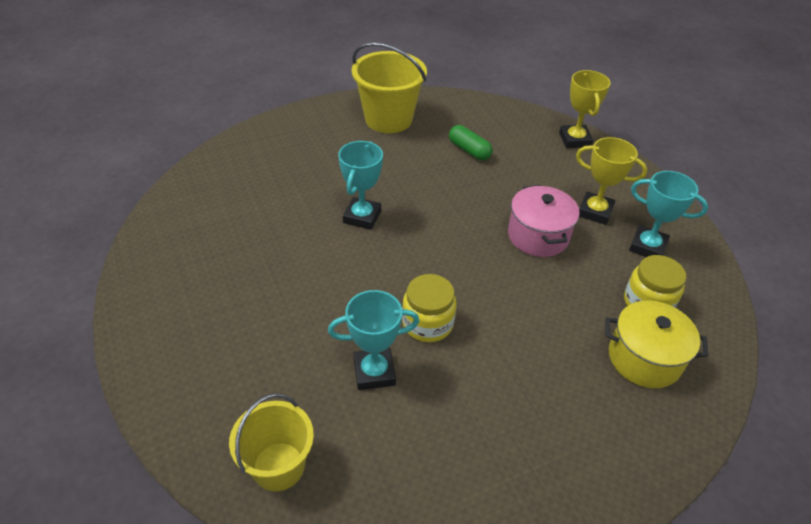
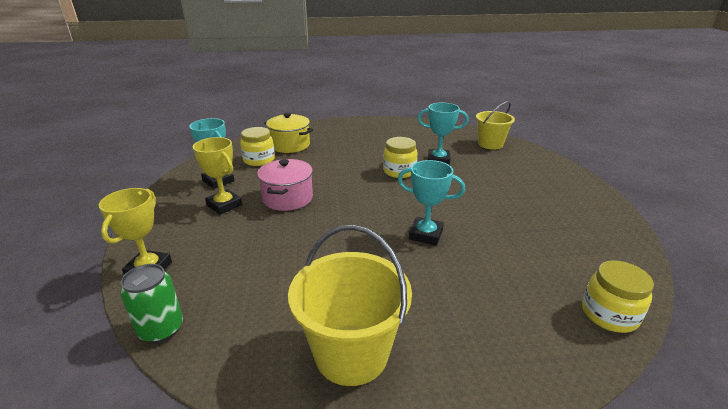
camera: 160 degrees left, 15 degrees down
(206, 171) = (609, 314): none -> yellow jar
(362, 217) = (426, 234): turquoise trophy -> turquoise trophy turned 75 degrees clockwise
(469, 150) = (278, 280): green capsule -> none
(515, 110) = (161, 329): none -> green can

